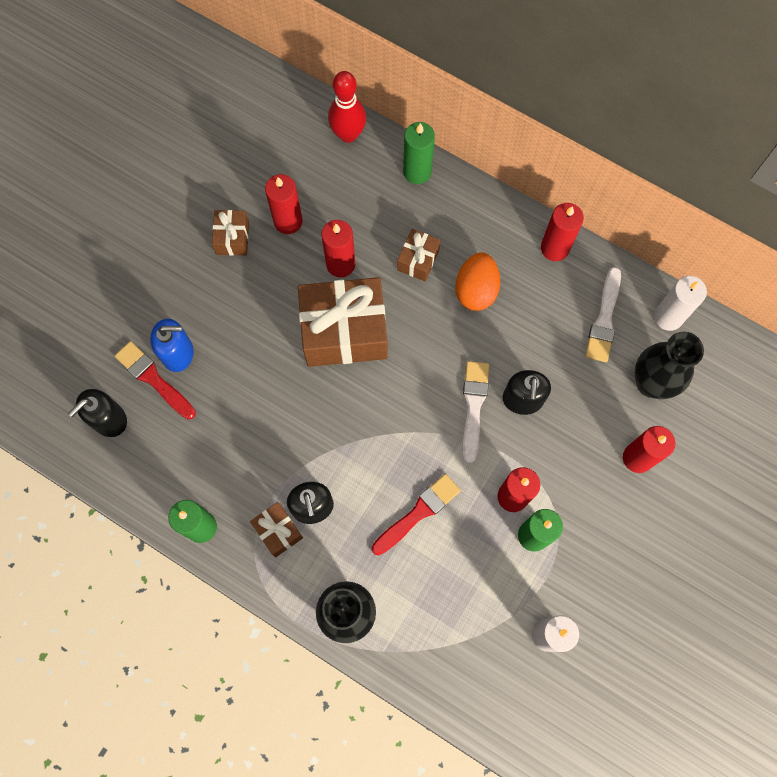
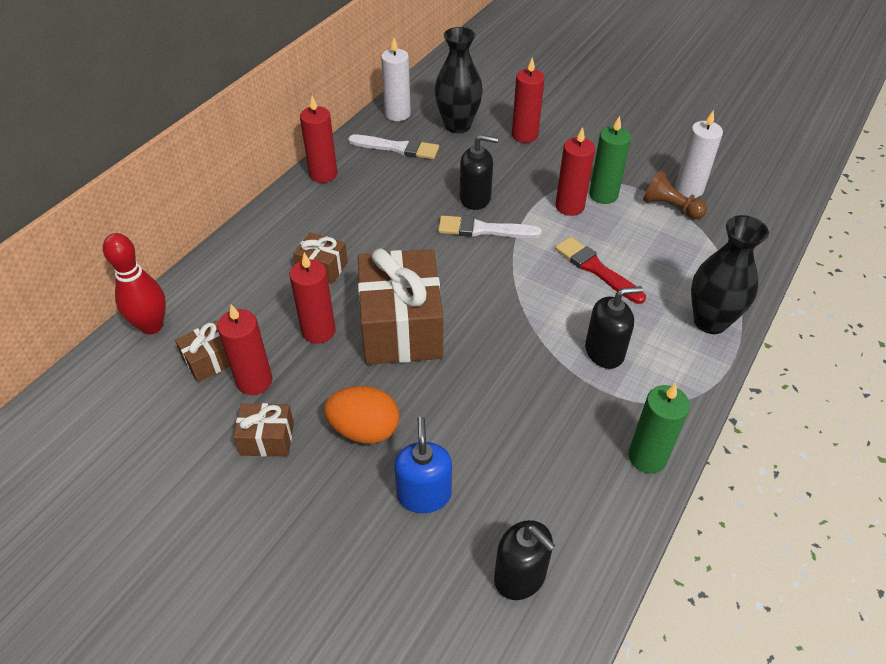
camera: 90 degrees left, 25 degrees down
(153, 379) = (460, 522): red brush -> none
(278, 531) = (637, 381): brown gift -> brown gift (210, 360)
(417, 172) = (217, 267): green candle -> none
(476, 290) = (361, 226): orange egg -> orange egg (364, 430)
(515, 607) = (670, 207): none -> brown pawn

